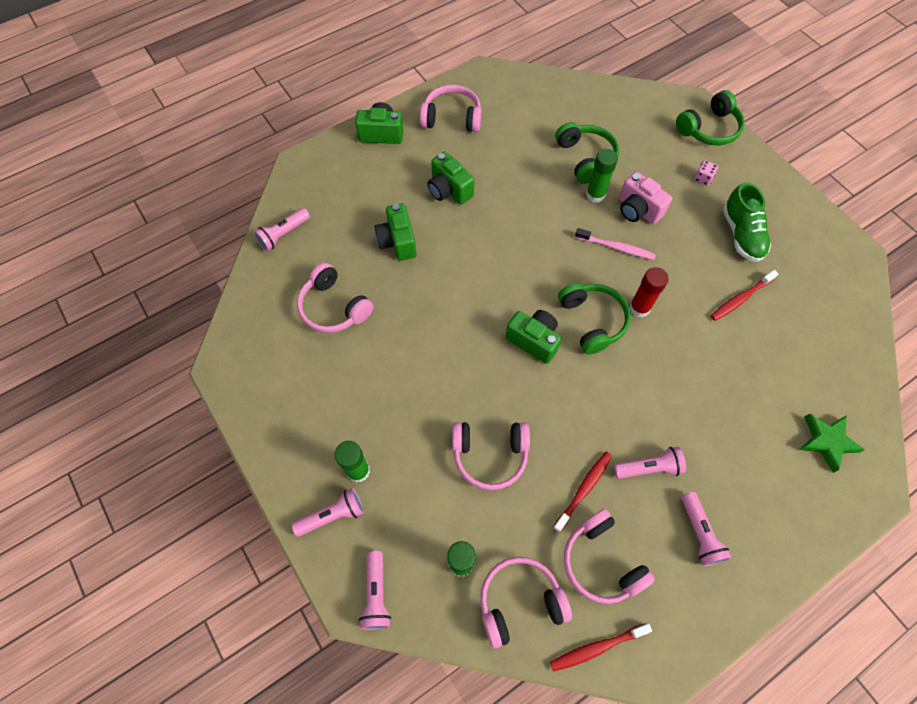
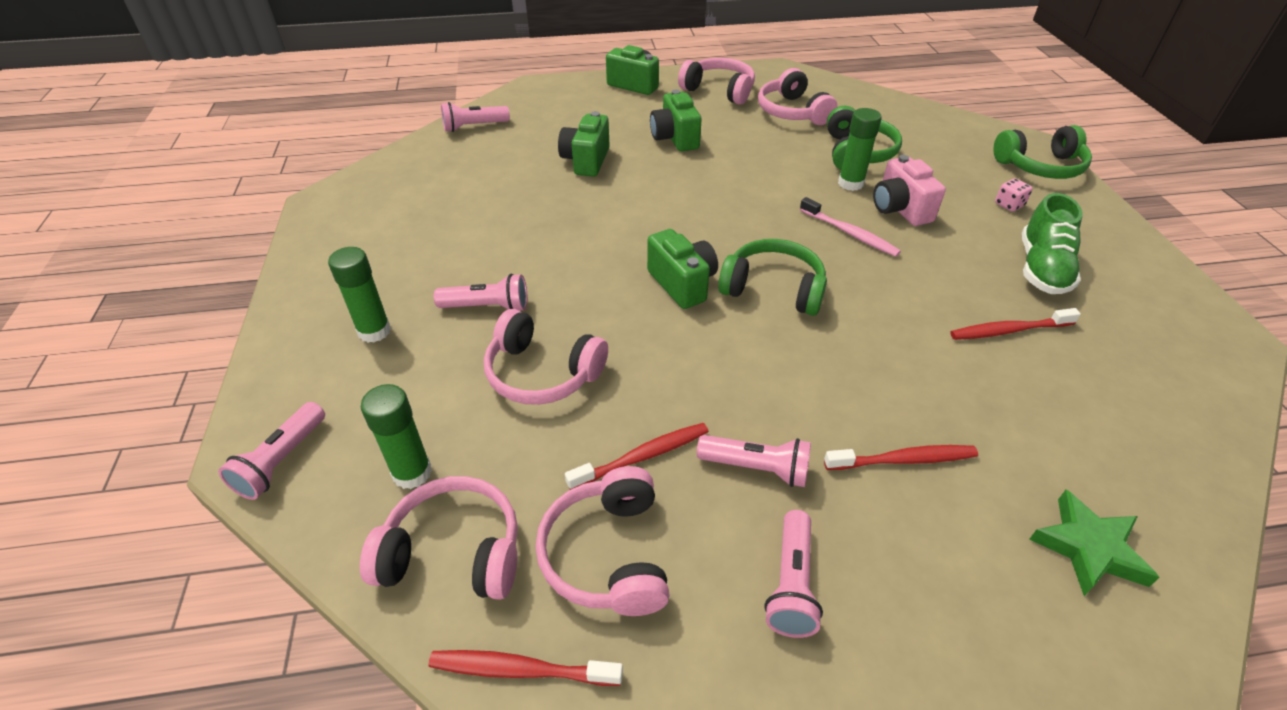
camera: 25 degrees right, 20 degrees down
(332, 515) = (308, 361): pink flashlight -> pink flashlight (487, 307)
(334, 307) = (475, 190): pink headphones -> pink headphones (792, 112)
(592, 321) = (773, 289): green headphones -> green headphones turned 75 degrees counterclockwise
(639, 308) = (848, 296): red glue stick -> none
(721, 425) = (903, 460): none -> red toothbrush

